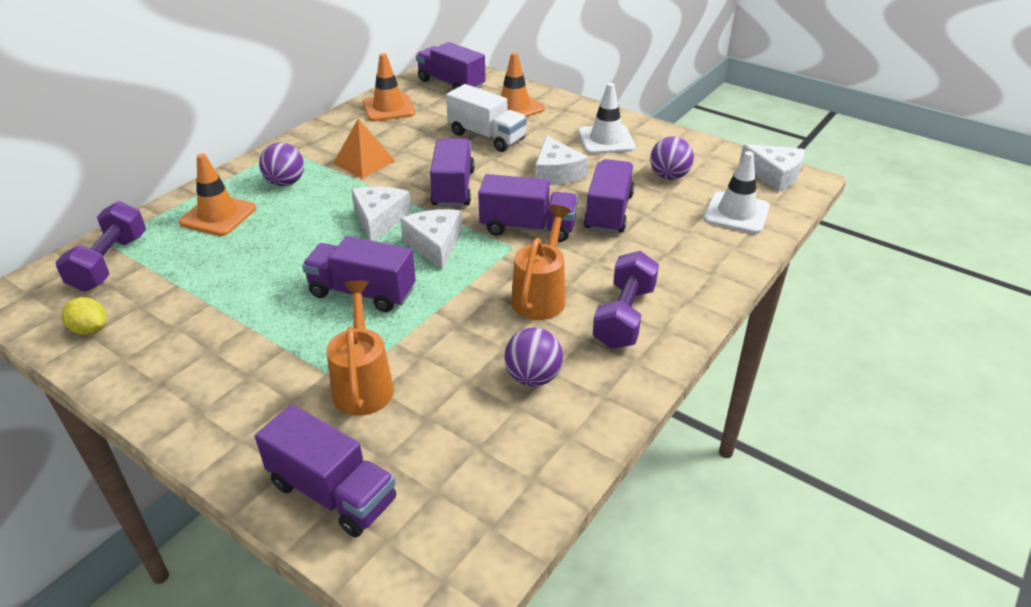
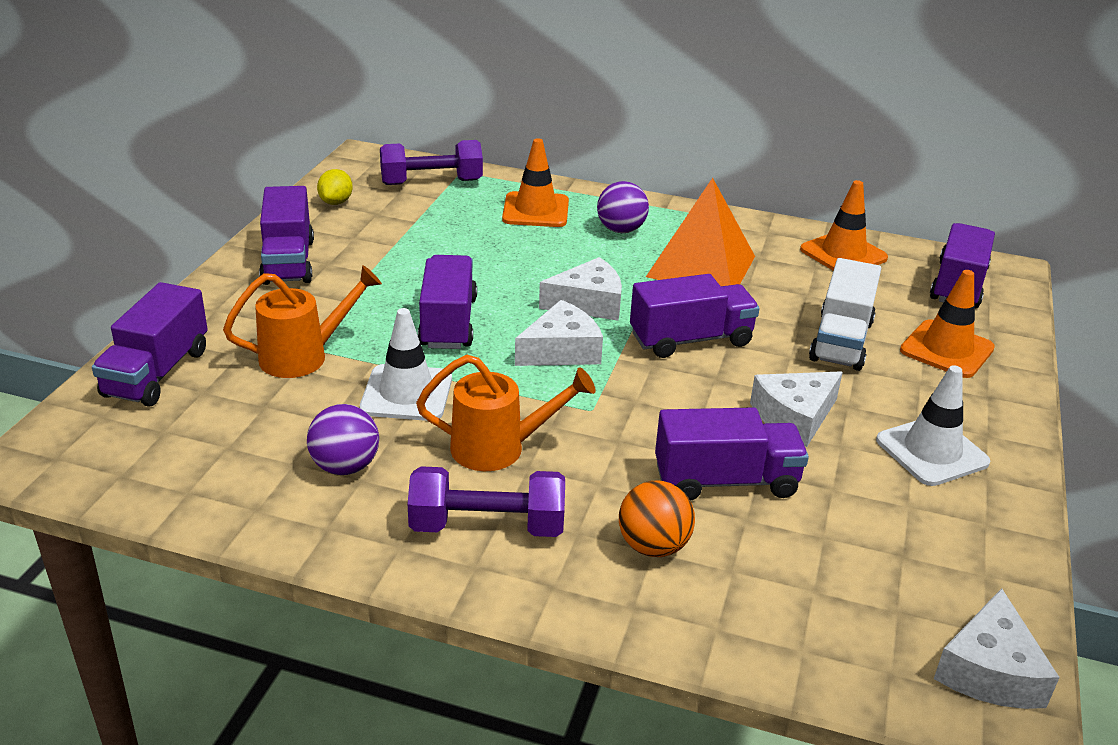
camera: 70 degrees right, 5 degrees down
(364, 162) = (701, 266): orange pyramid -> orange pyramid, size x1.54
(528, 228) = (640, 414): purple truck -> purple truck (288, 261)
(661, 253) = (653, 546): none -> orange ball
(669, 176) = (876, 533): purple ball -> none
(736, 213) = (820, 624): white traffic cone -> white traffic cone (406, 393)

